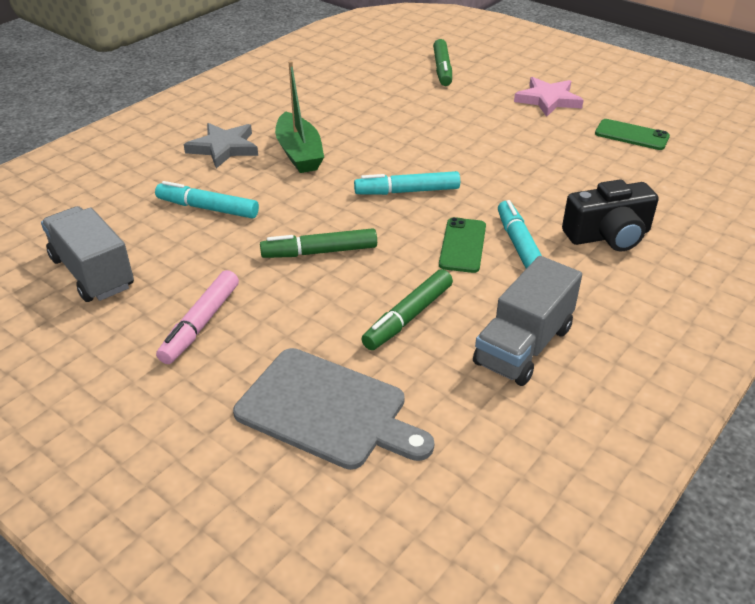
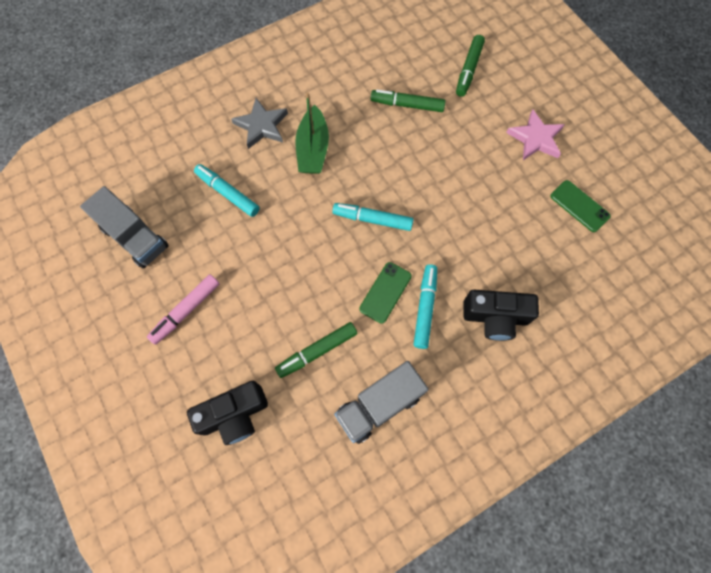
camera: 20 degrees right, 30 degrees up
(93, 273) = (135, 238): grey truck -> grey truck turned 150 degrees clockwise
(319, 252) = (285, 266): green marker -> green marker (407, 105)
(327, 410) = (234, 415): grey cutting board -> black camera

